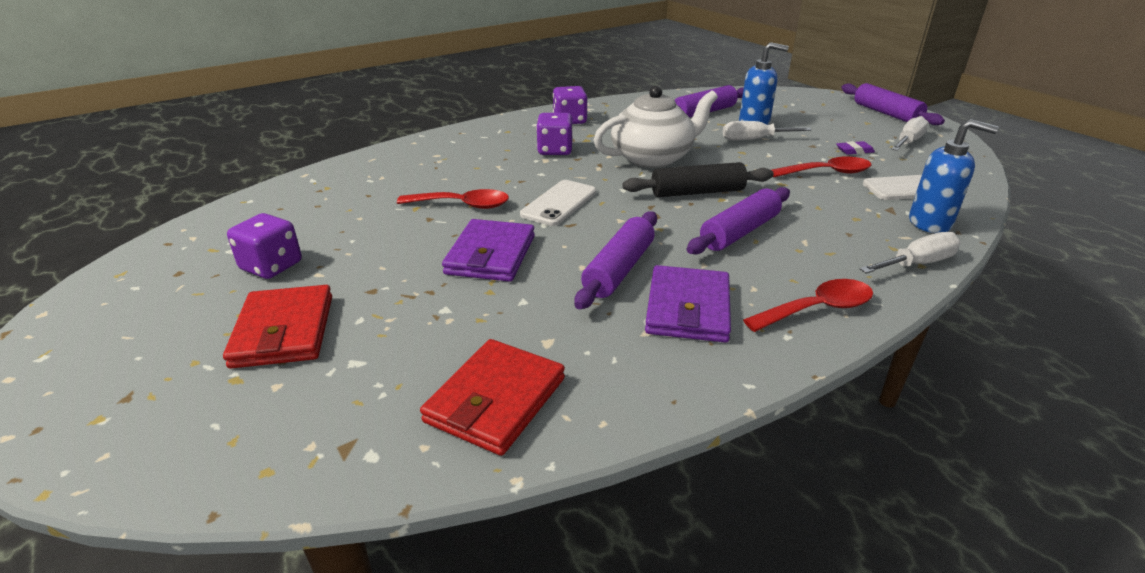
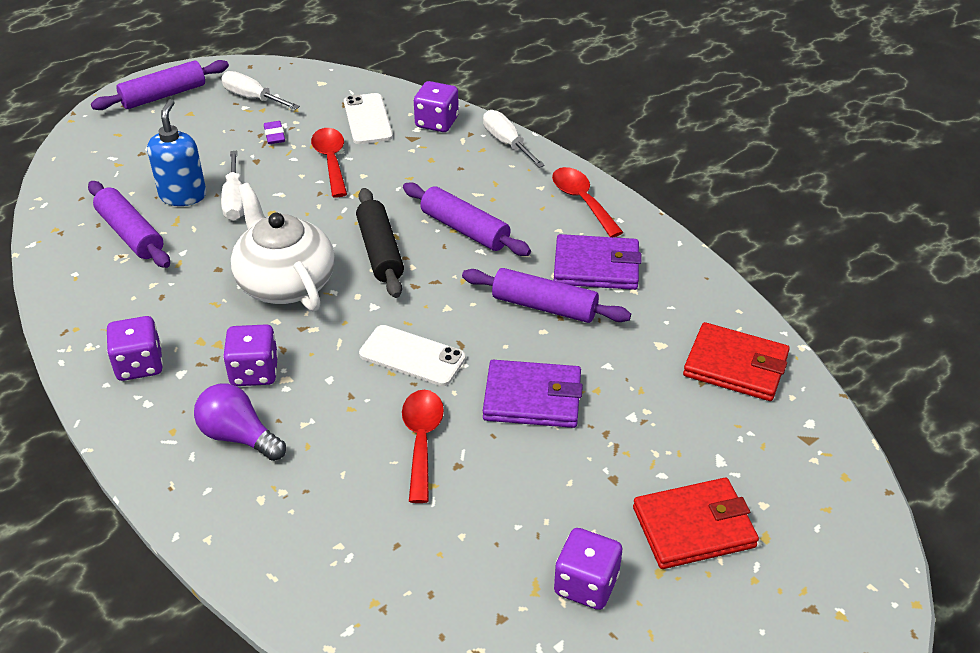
camera: 95 degrees left, 10 degrees up
(494, 147) = (239, 436): none -> purple light bulb
(930, 223) = (437, 122): blue soap dispenser -> purple dice

